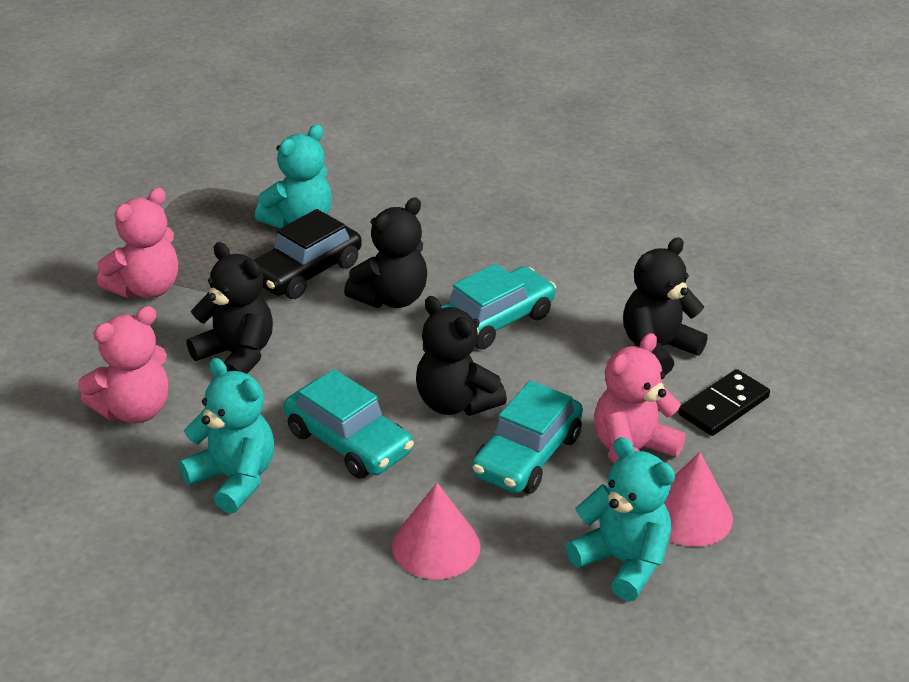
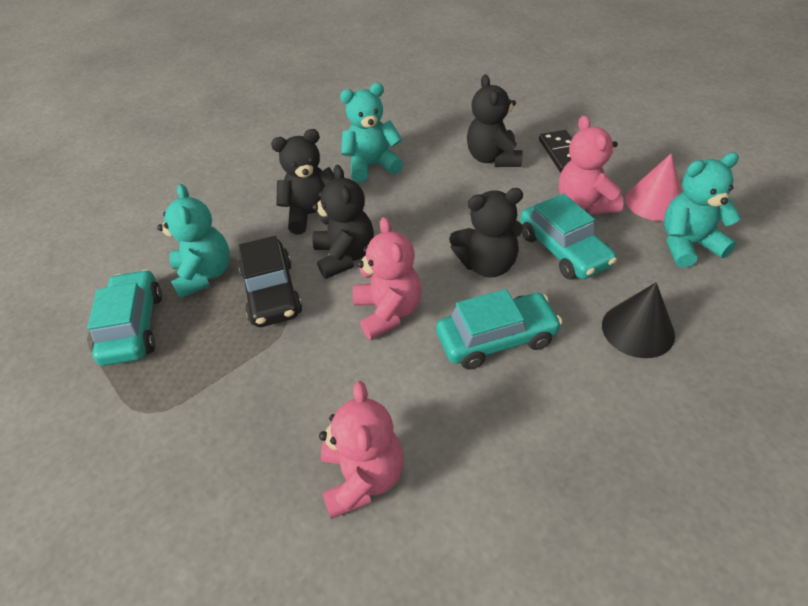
camera: 55 degrees left, 10 degrees up
(146, 288) = (196, 409): pink teddy bear -> pink teddy bear (388, 312)
(234, 479) = (501, 430): turquoise teddy bear -> turquoise teddy bear (372, 166)
(236, 355) = (342, 373): black teddy bear -> black teddy bear (313, 214)
(436, 546) = (638, 329): pink cone -> black cone
(495, 320) = (412, 214): turquoise car -> turquoise car (133, 327)

